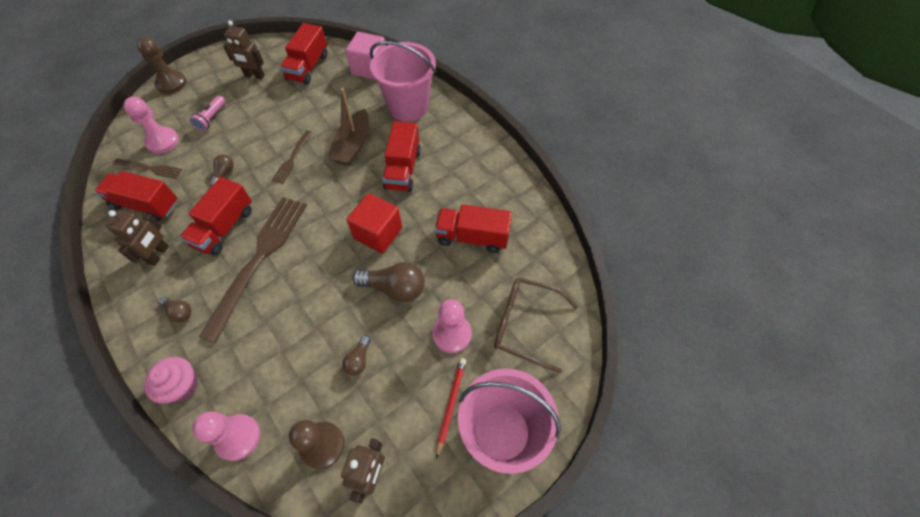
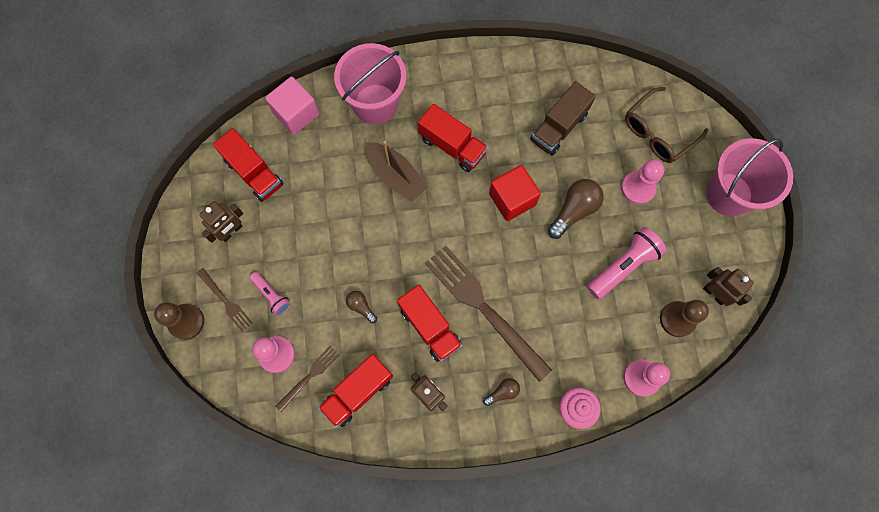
camera: 60 degrees left, 15 degrees up
(292, 159) = (380, 238): brown fork -> brown fork (226, 301)
(359, 360) = (623, 266): brown light bulb -> pink flashlight
(451, 404) = (692, 217): red pencil -> none
(472, 237) = (559, 127): red truck -> brown truck

